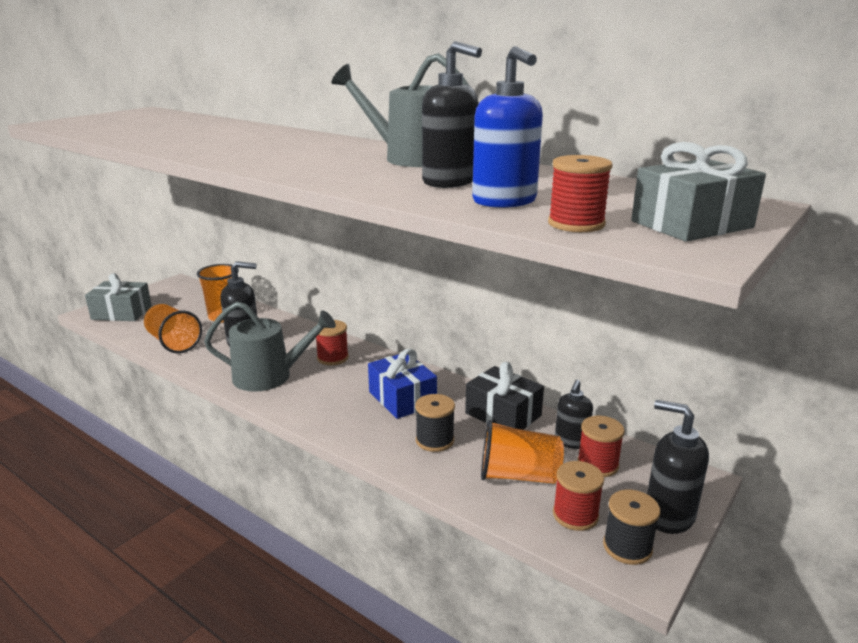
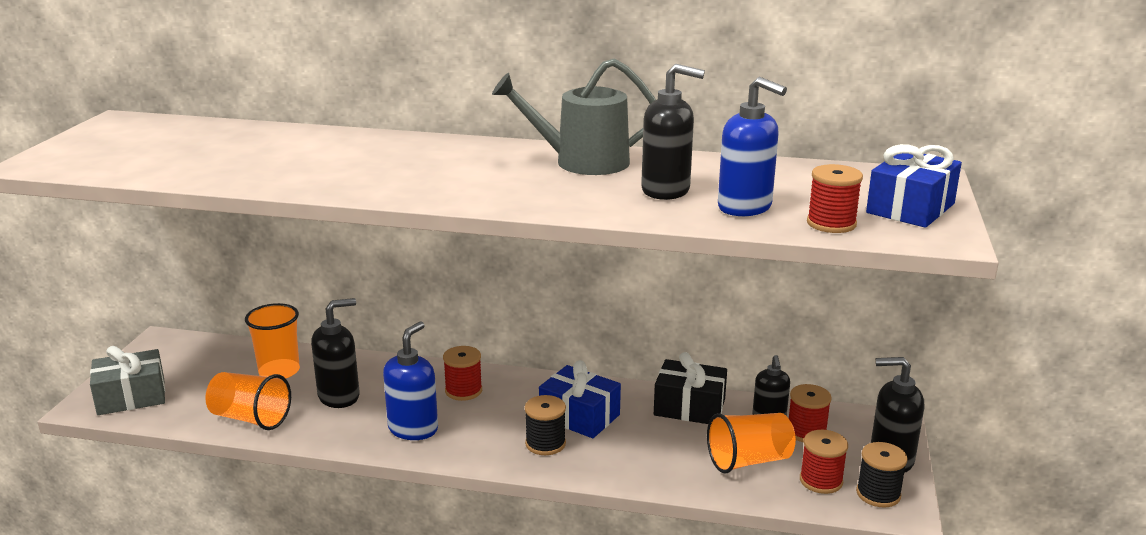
camera: 25 degrees left, 0 degrees up
(269, 376) = (413, 429): grey watering can -> blue soap dispenser
(435, 440) = (648, 449): black spool -> black spool (545, 444)
(691, 224) = (910, 208): grey gift -> blue gift

